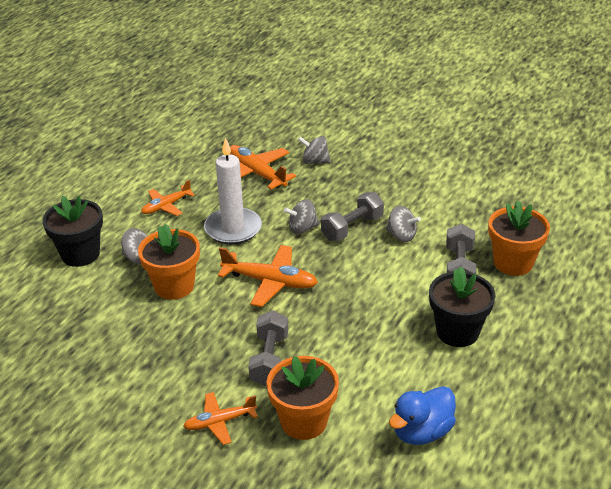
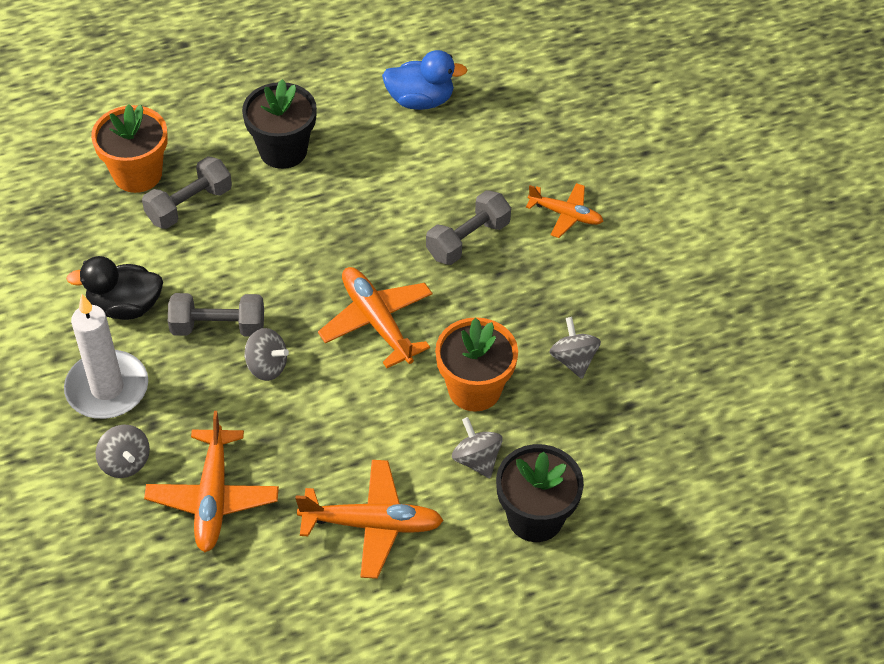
camera: 140 degrees left, 15 degrees up
(166, 206) = (372, 524): orange plane -> orange plane, size x1.58
(233, 229) = (336, 424): white candle -> white candle (107, 388)
(304, 421) = (499, 169): orange flower pot -> none
(401, 235) = (186, 279): grey spinning top -> grey spinning top (573, 360)
(411, 207) = (125, 306): none -> black duck

